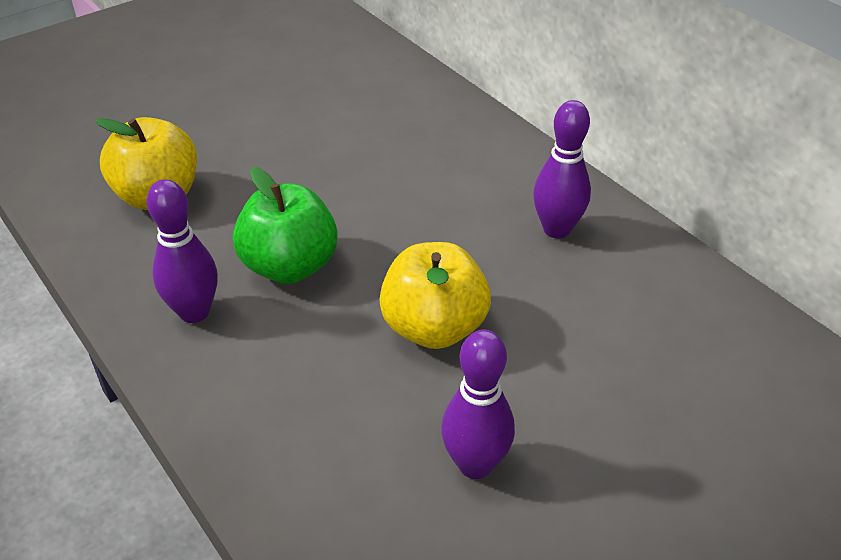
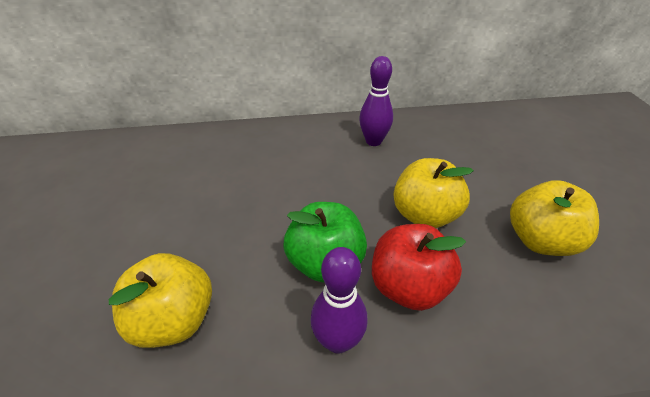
camera: 60 degrees left, 0 degrees up
(298, 346) = (408, 286): none -> red apple
(475, 464) = (540, 240): purple bowling pin -> yellow apple

